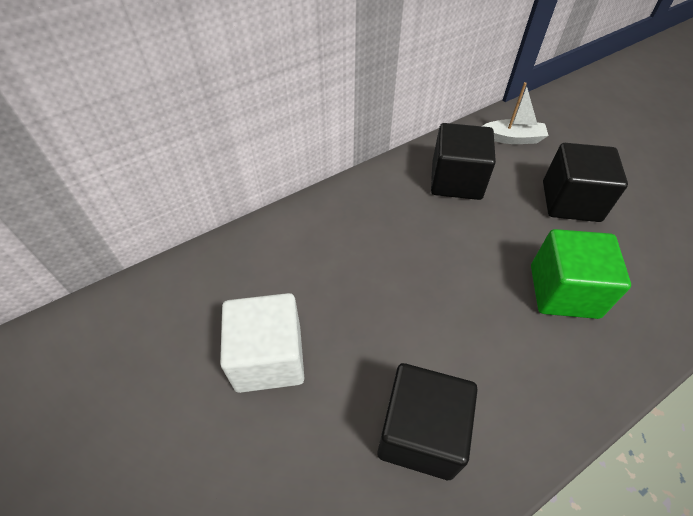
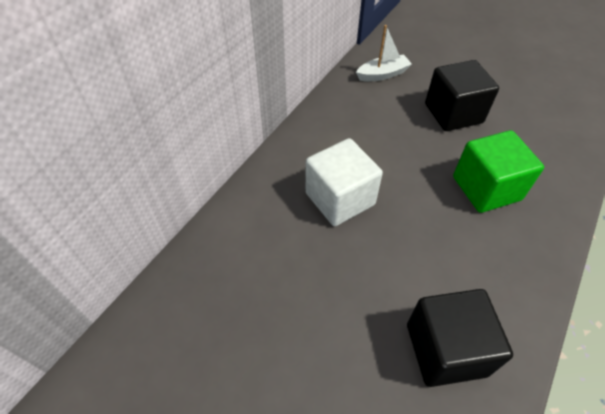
camera: 25 degrees left, 0 degrees up
(269, 358) = (287, 345): white cube -> white cube (340, 199)
(456, 181) = (358, 125): black cube -> none

